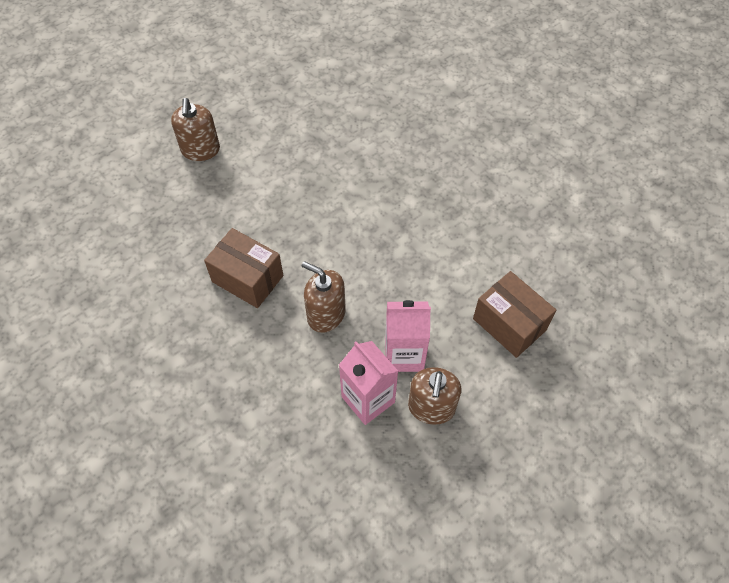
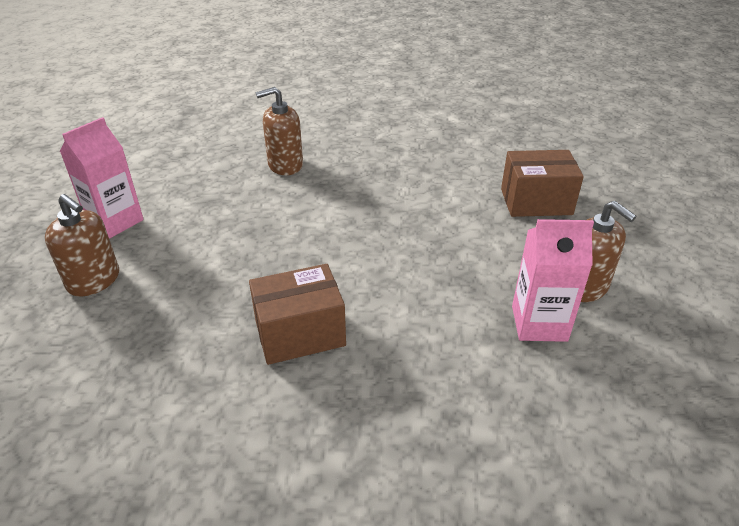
camera: 50 degrees left, 20 degrees down
(326, 314) = (411, 299): brown soap dispenser -> brown soap dispenser (285, 165)
(404, 354) = (509, 273): pink carton -> pink carton (115, 221)

